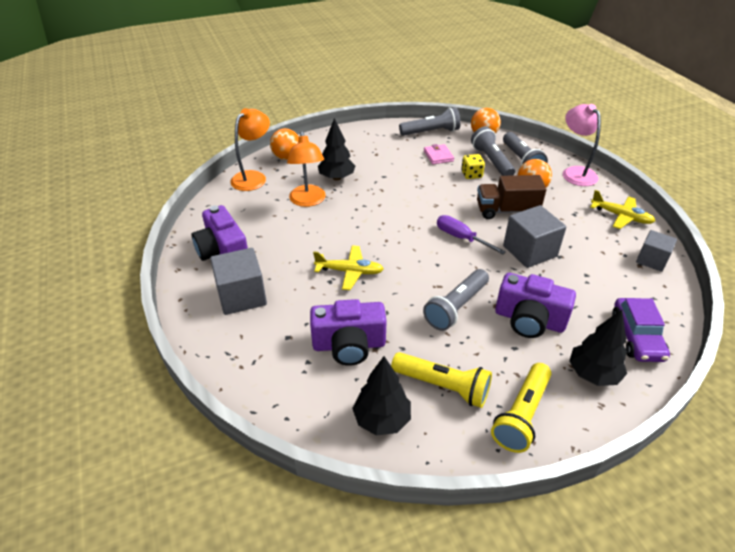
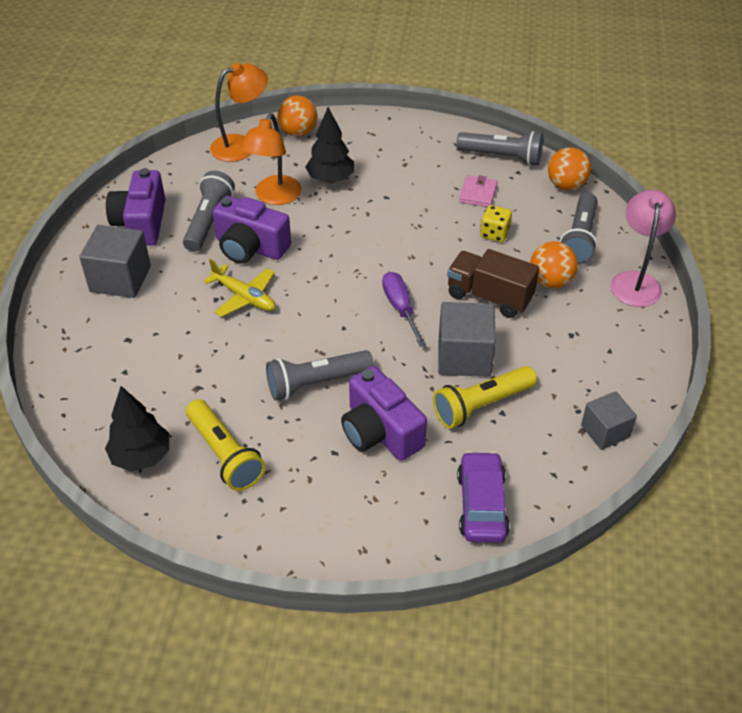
camera: 30 degrees right, 5 degrees up
(349, 345) = (175, 373): purple camera -> purple camera (250, 247)
(491, 161) = (539, 225): grey flashlight -> grey flashlight (209, 221)
(522, 415) = (273, 518): yellow flashlight -> yellow flashlight (481, 405)
(593, 374) = (388, 517): black tree -> none
(621, 217) = (630, 362): yellow plane -> none
(636, 337) = (481, 505): purple car -> purple car turned 150 degrees clockwise

